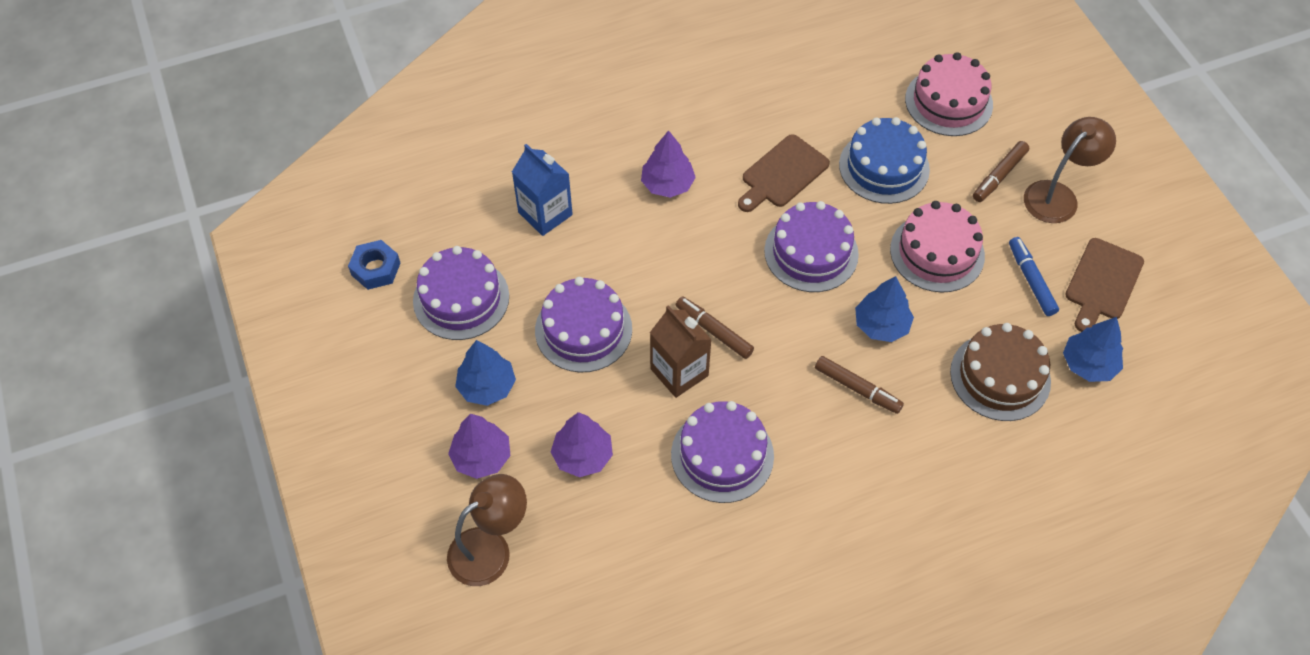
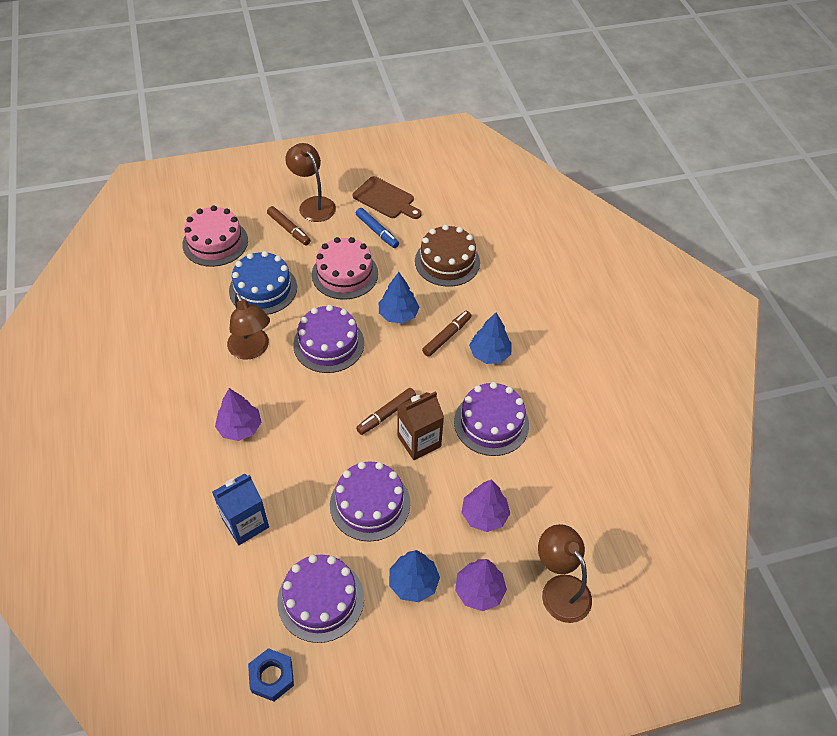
camera: 85 degrees left, 5 degrees down
(782, 174) = (251, 350): brown cutting board -> brown lamp
(1031, 280) = (377, 231): blue marker -> blue marker turned 120 degrees counterclockwise
(1088, 364) = (444, 219): blue tree -> blue tree (489, 354)

